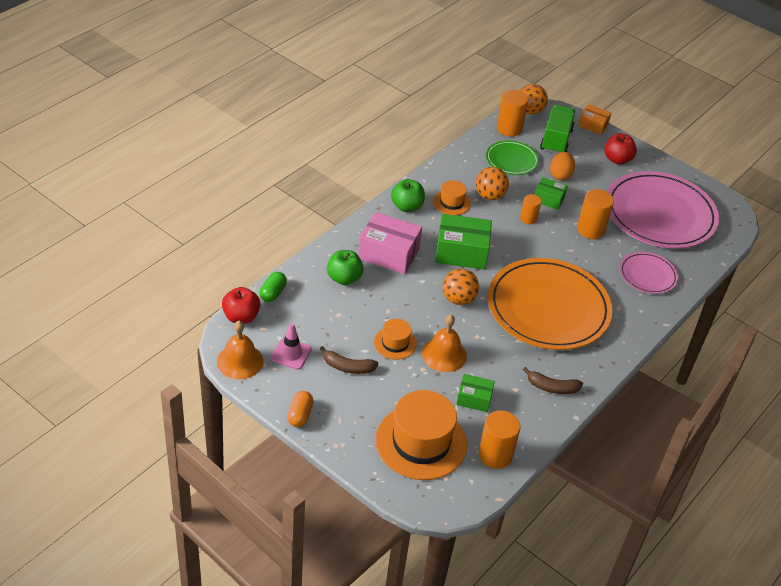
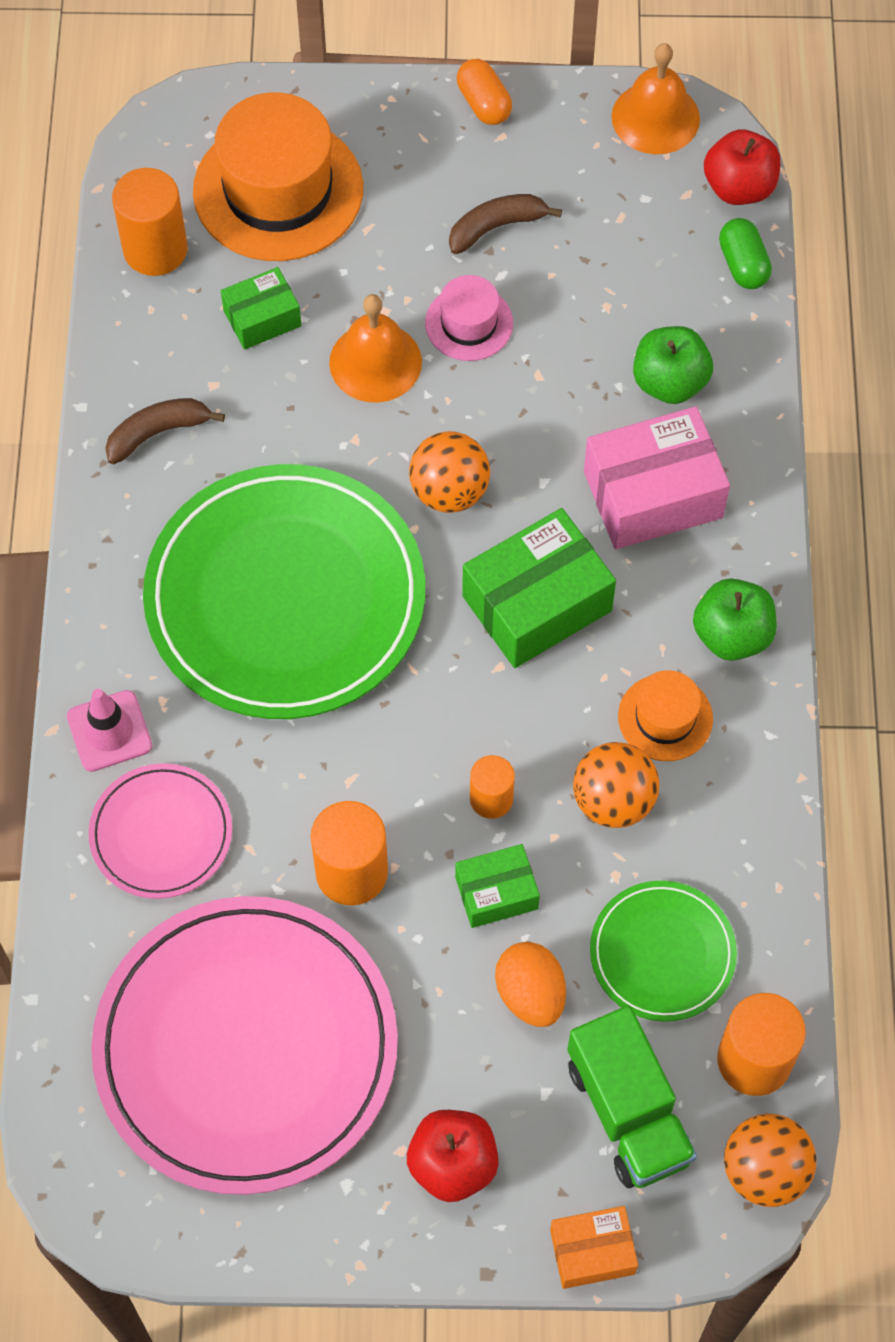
camera: 145 degrees right, 20 degrees up
(291, 354) = (599, 184): pink traffic cone -> pink traffic cone (109, 731)
(395, 343) = (469, 323): orange hat -> pink hat
(548, 308) = (285, 597): orange plate -> green plate

